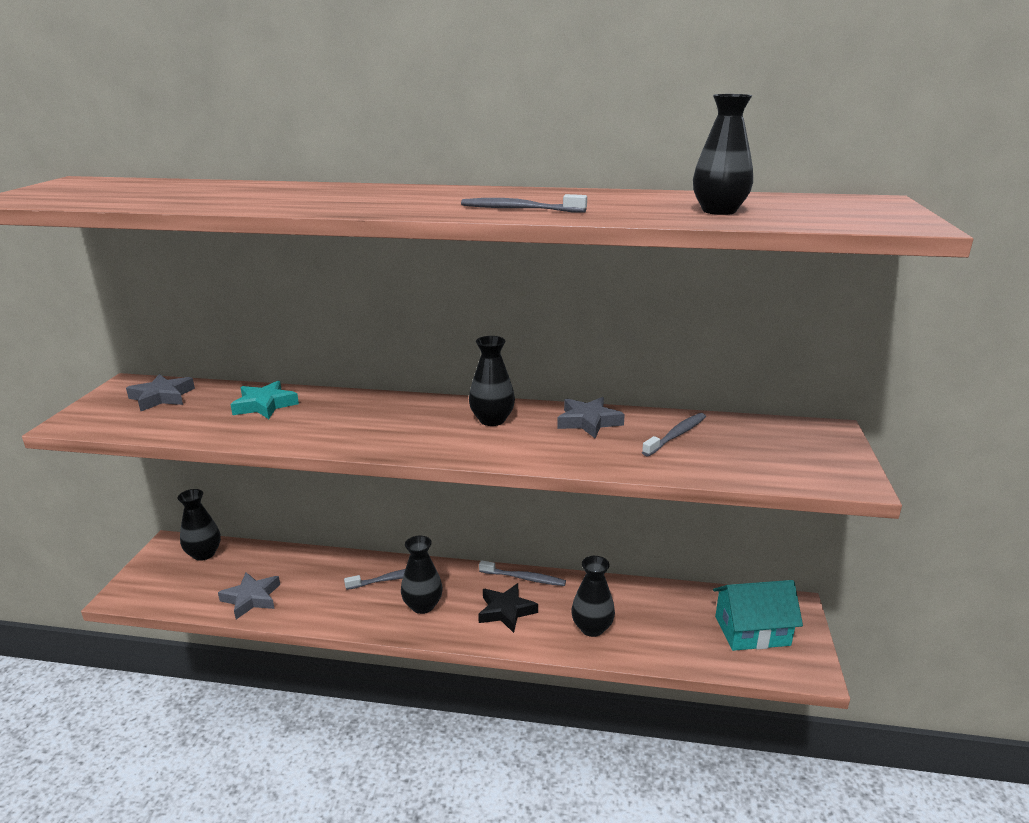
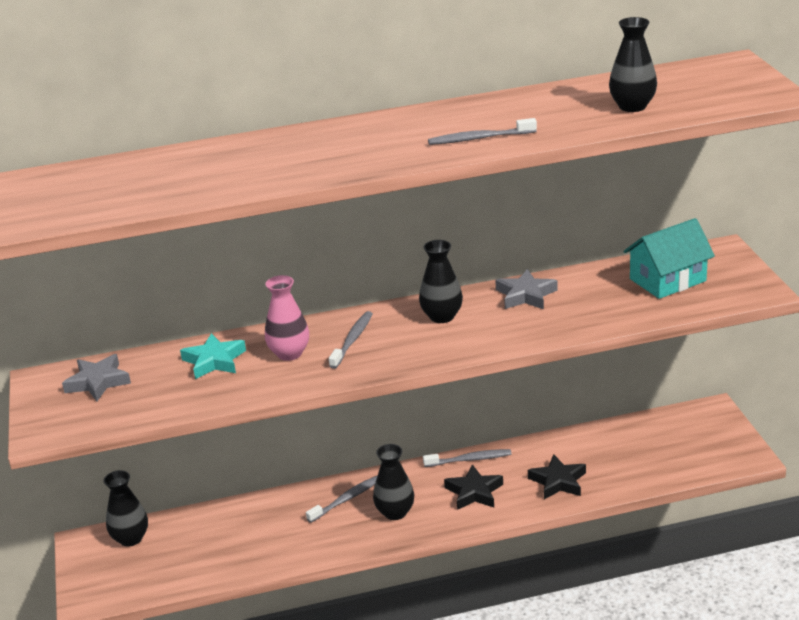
camera: 20 degrees left, 5 degrees up
(251, 598) = (224, 560): grey star -> none
(329, 415) = (289, 353): none -> pink vase
(592, 628) = (558, 481): black vase -> black star
(676, 435) = (606, 288): grey toothbrush -> grey toothbrush (352, 340)
(752, 631) = (689, 441): turquoise house -> turquoise house (667, 280)

